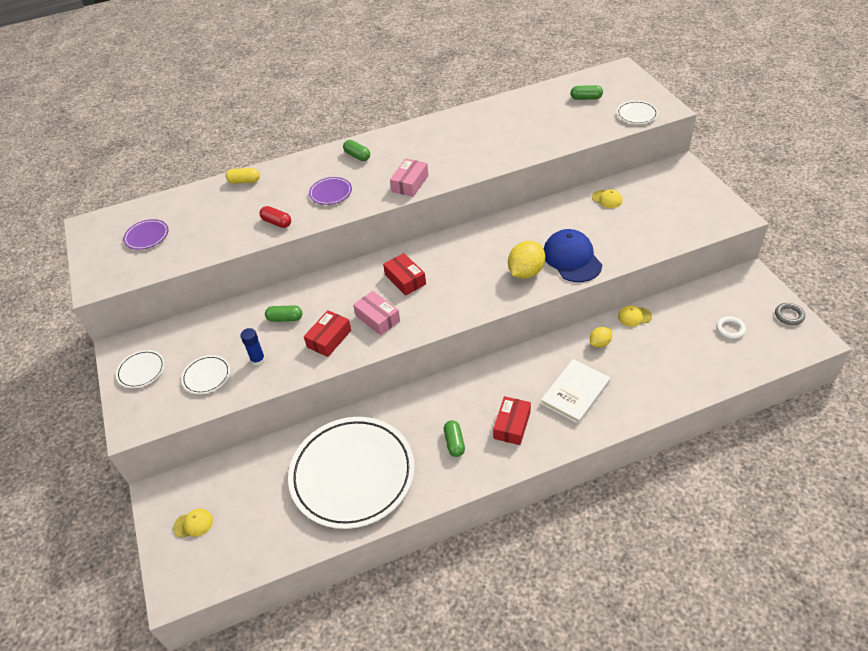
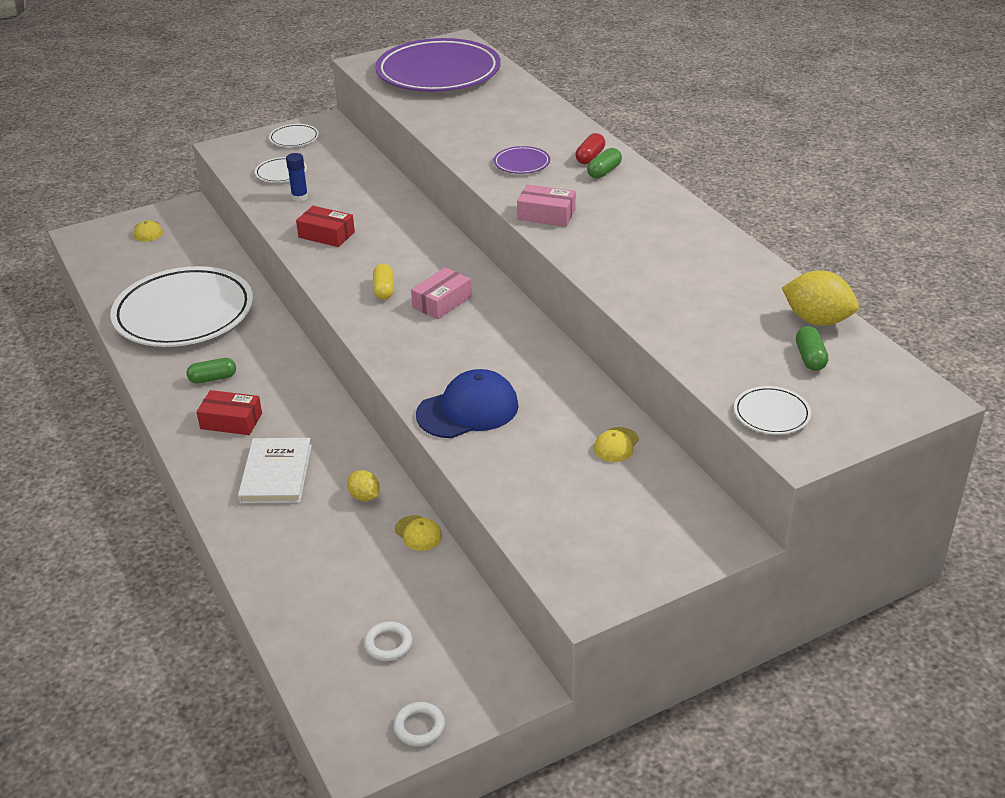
camera: 80 degrees right, 10 degrees down
(147, 236) = (438, 72): purple plate -> purple plate, size x2.50
(244, 181) = (541, 108): yellow capsule -> yellow capsule (384, 290)
(277, 222) = (462, 138): red capsule -> red capsule (590, 157)
(285, 318) = (361, 203): green capsule -> none
(377, 318) = (357, 262): pink box -> pink box (442, 302)
(405, 279) = (424, 274): red box -> none
(526, 272) = (438, 369): yellow lemon -> yellow lemon (817, 320)
(575, 393) = (276, 474): white book -> white book turned 60 degrees clockwise
(634, 316) = (418, 533): yellow cap -> yellow cap turned 150 degrees clockwise
(789, 315) = (419, 727): grey ring -> white ring

